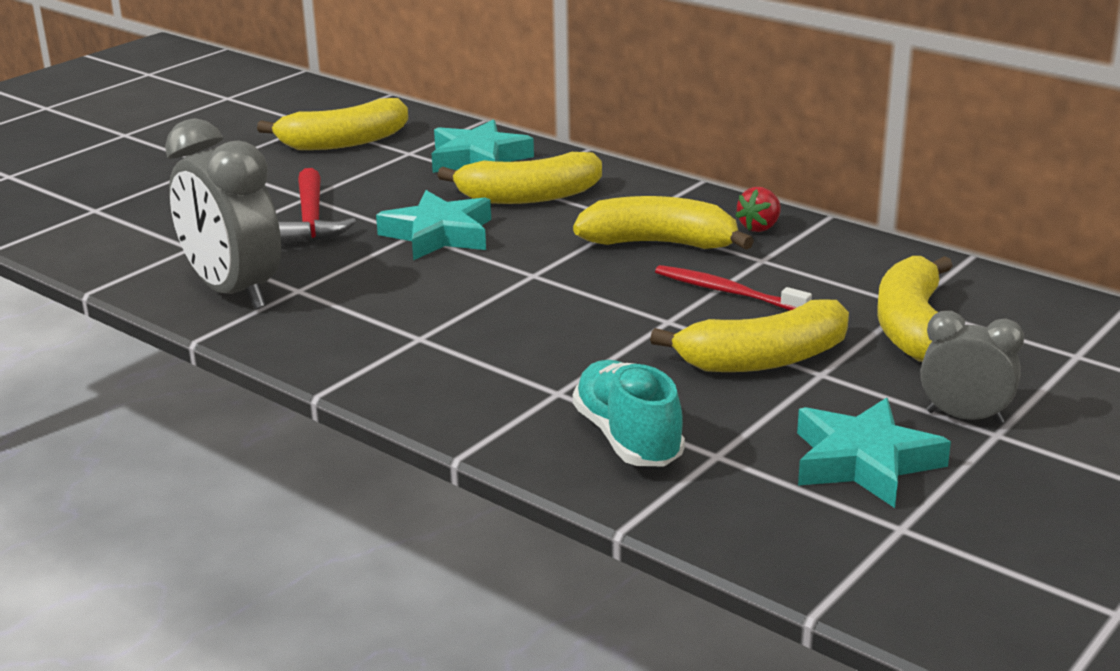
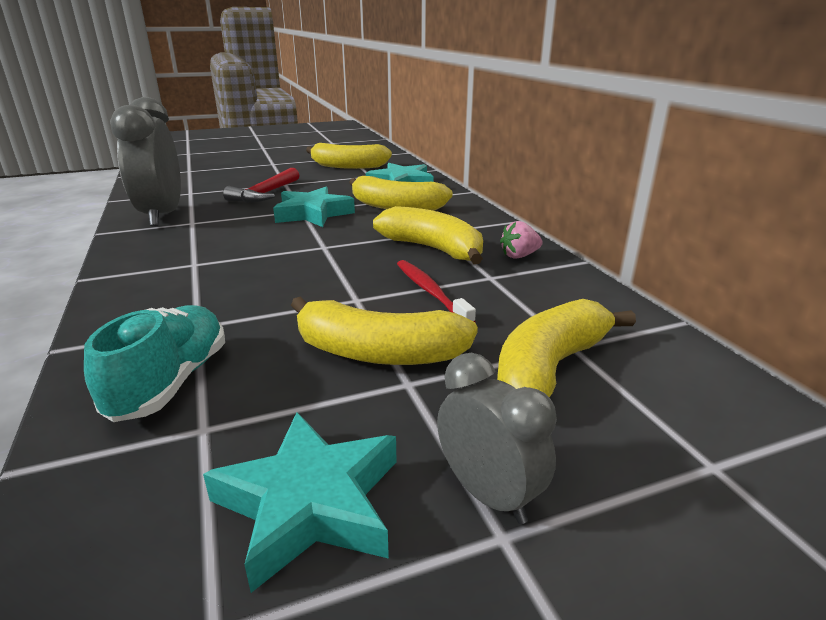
camera: 30 degrees right, 0 degrees up
(760, 227) = (519, 256): red strawberry -> pink strawberry

